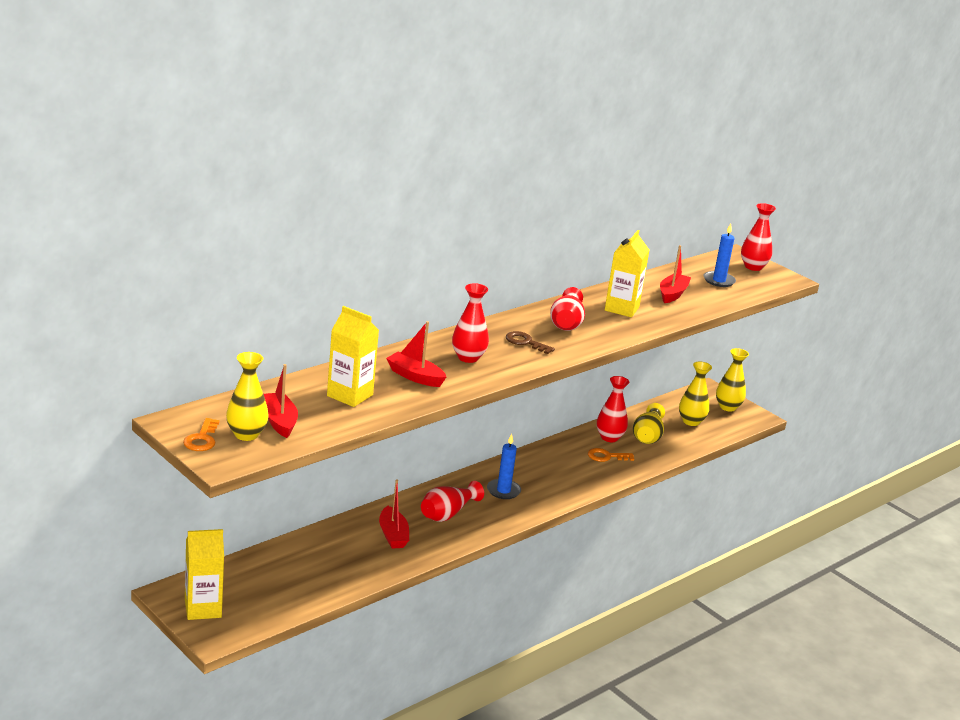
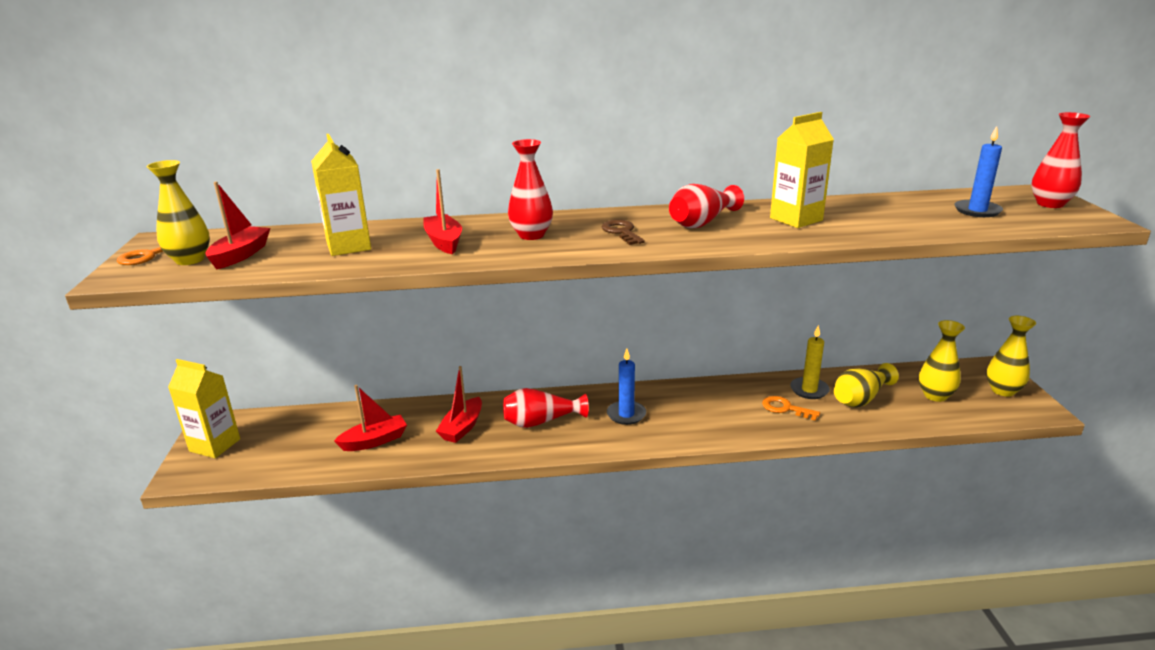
camera: 40 degrees right, 0 degrees up
(609, 437) = (809, 390): red vase -> yellow candle
(672, 294) = (888, 215): red boat -> red boat (374, 441)

